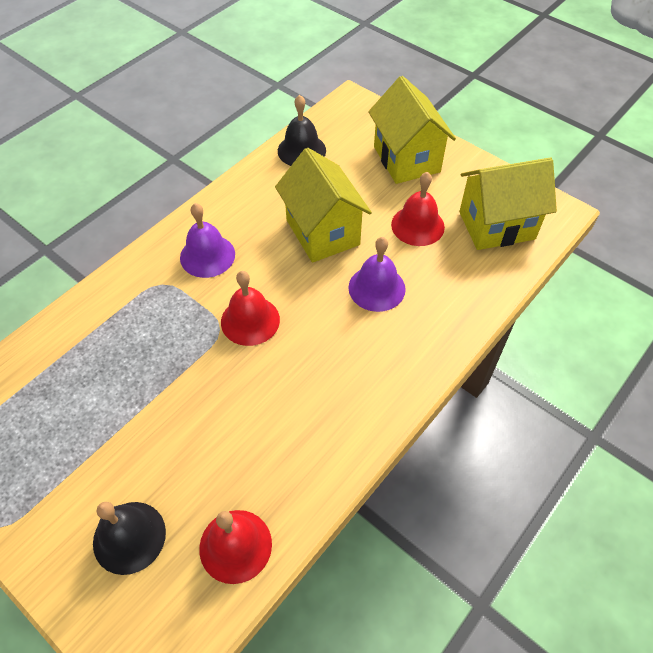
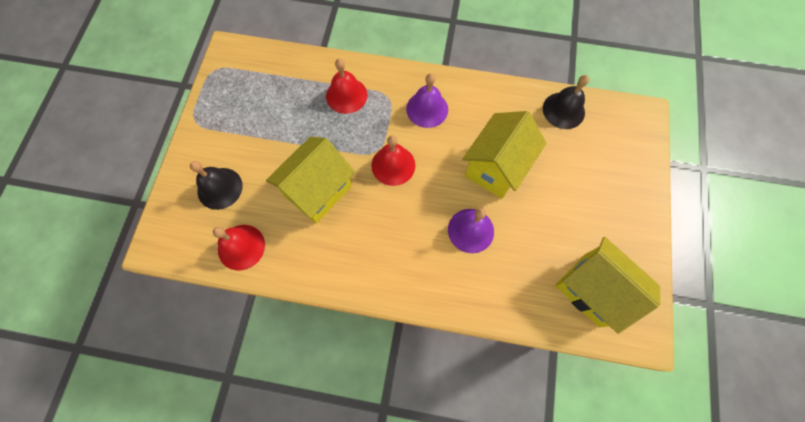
camera: 60 degrees right, 15 degrees up
(406, 159) = (612, 188): yellow house -> yellow house (318, 191)
(417, 225) = (548, 230): red bell -> red bell (346, 95)

